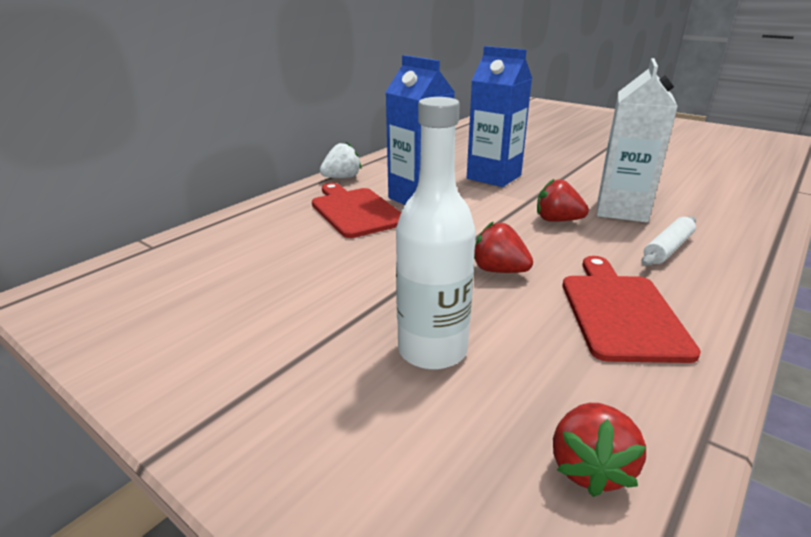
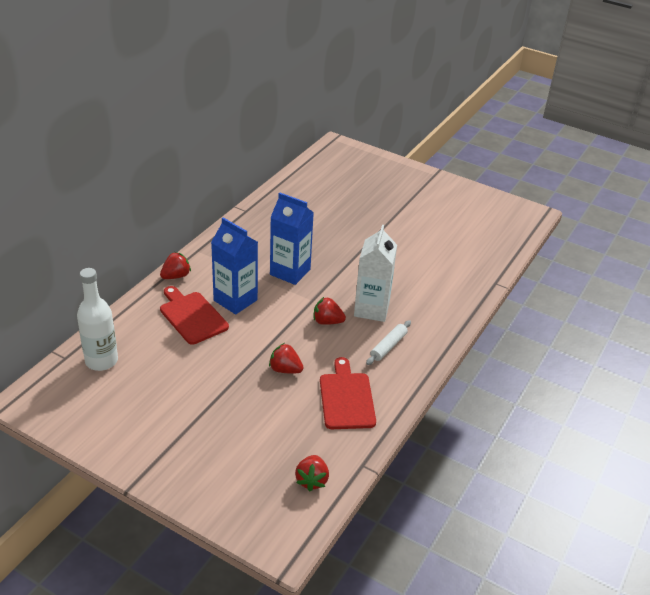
camera: 10 degrees left, 10 degrees up
(342, 178) = (176, 276): white strawberry -> red strawberry
(432, 350) = (247, 427): white bottle -> white bottle (101, 361)

